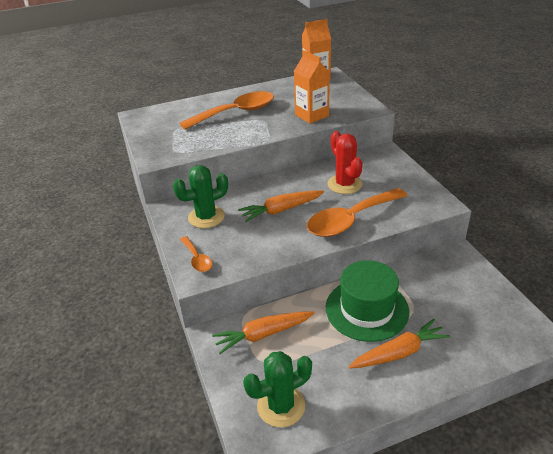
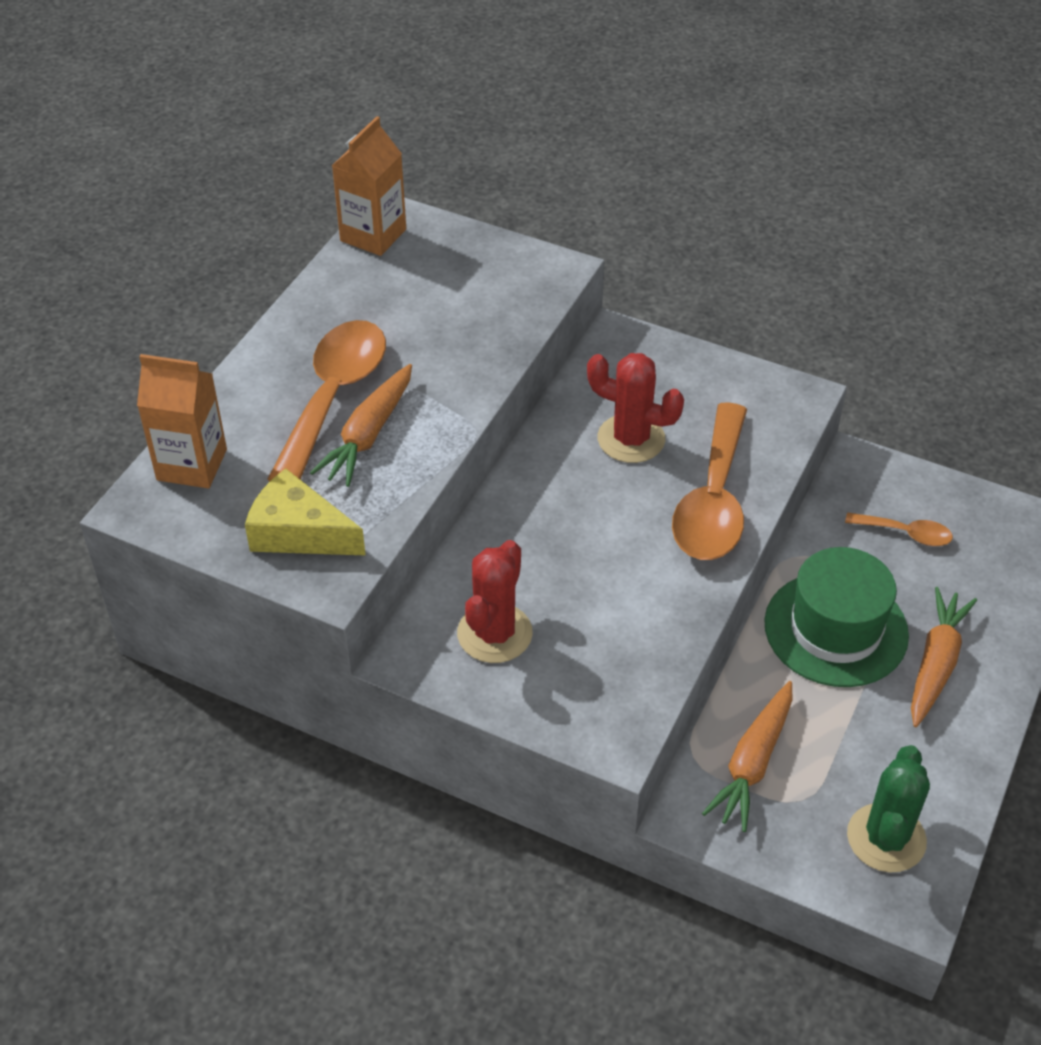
camera: 45 degrees left, 10 degrees up
(168, 142) = (299, 532): none -> yellow cheese
(197, 259) = (580, 714): orange spoon -> orange spoon (906, 533)
(206, 217) = (494, 633): green cactus -> red cactus
(281, 210) = (595, 546): orange carrot -> orange carrot (369, 434)
(312, 115) = (479, 333): orange carton -> orange carton (192, 465)

